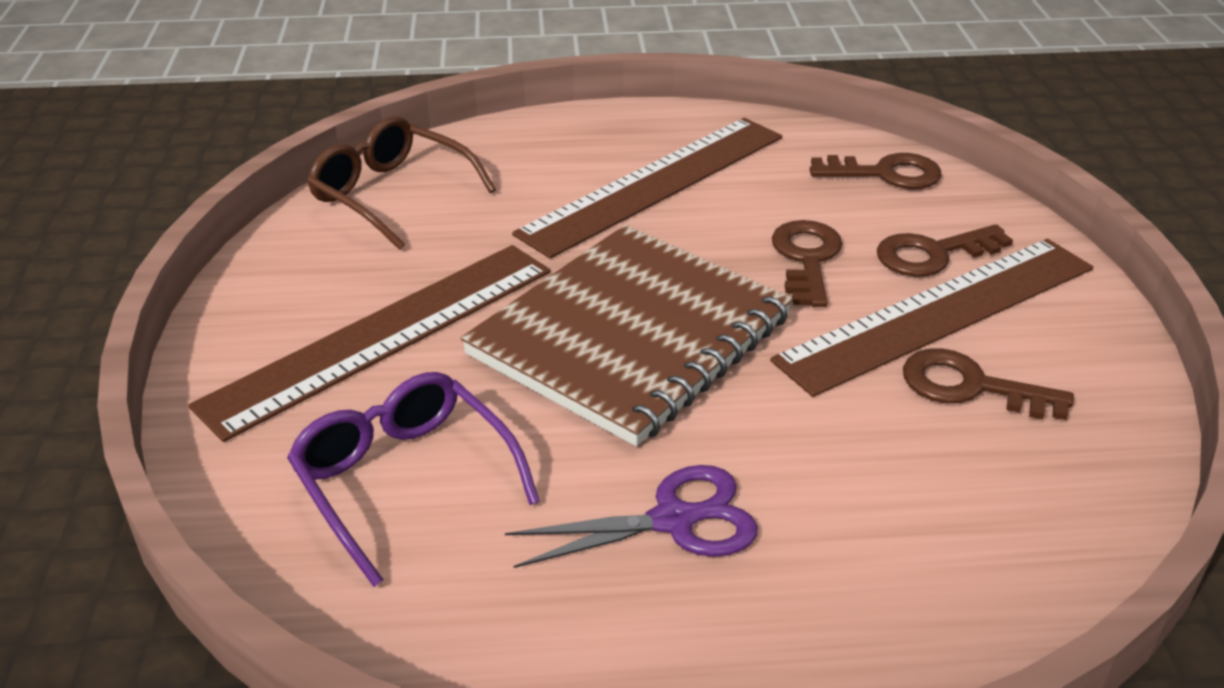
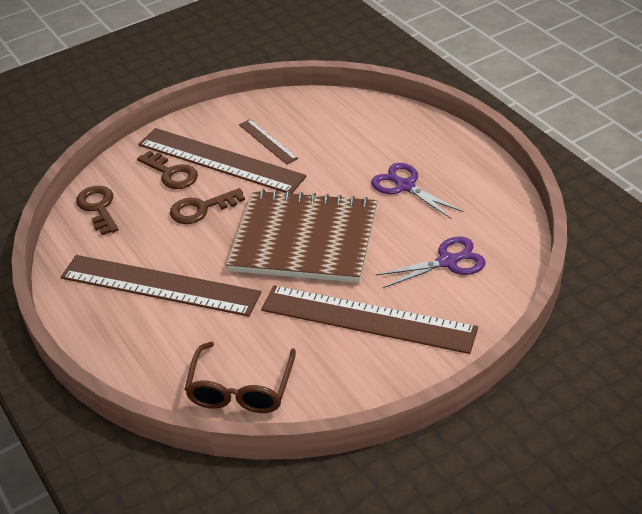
camera: 115 degrees left, 5 degrees up
(404, 480) = (448, 261): purple glasses -> purple scissors
(970, 387) = (267, 141): brown key -> brown ruler

